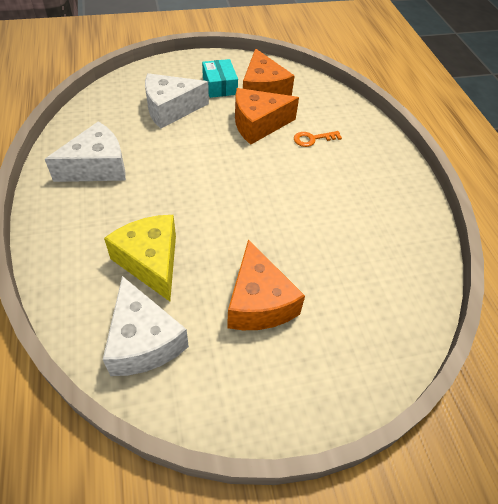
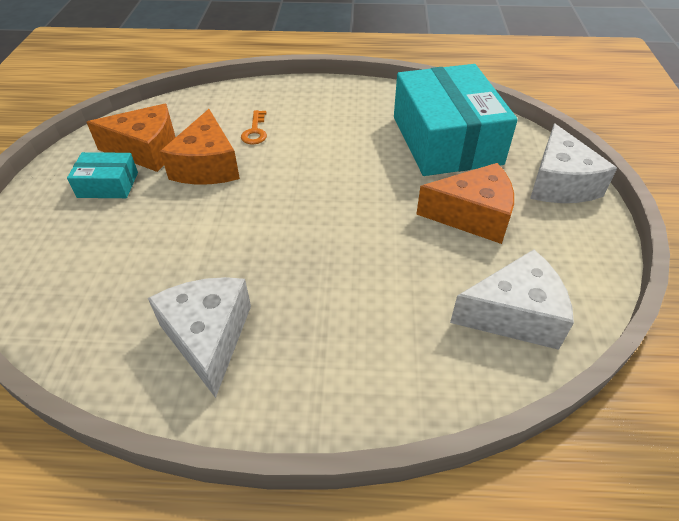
camera: 70 degrees left, 5 degrees down
(150, 262) = (402, 295): yellow cheese -> none
(170, 109) = (126, 240): white cheese -> white cheese (560, 183)
(366, 271) = (446, 140): none -> turquoise box

